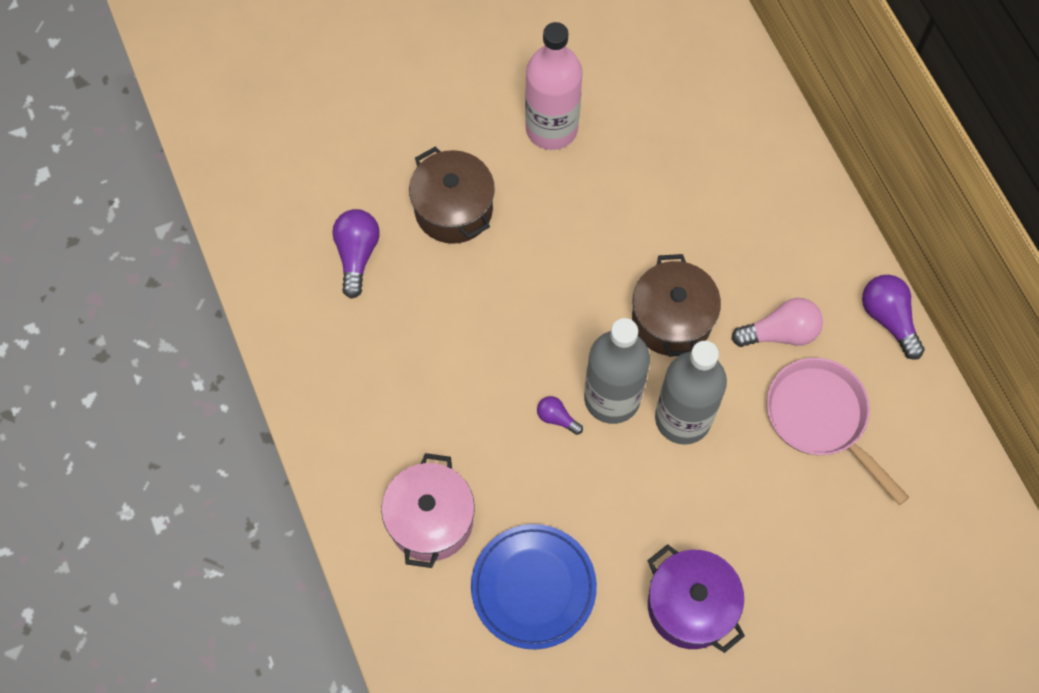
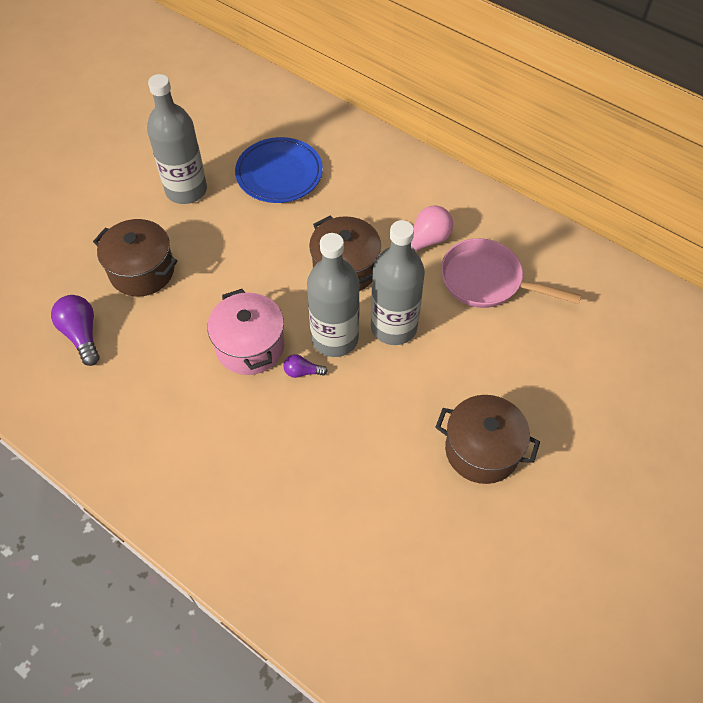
camera: 30 degrees left, 10 degrees down
(431, 520) = (247, 494): pink pot -> pink pot (250, 346)
(533, 587) = (358, 501): blue plate -> blue plate (279, 174)
(551, 128) = (186, 190): pink bottle -> grey bottle
(690, 606) = (482, 450): purple pot -> brown pot
(888, 319) = (488, 201): purple light bulb -> none

